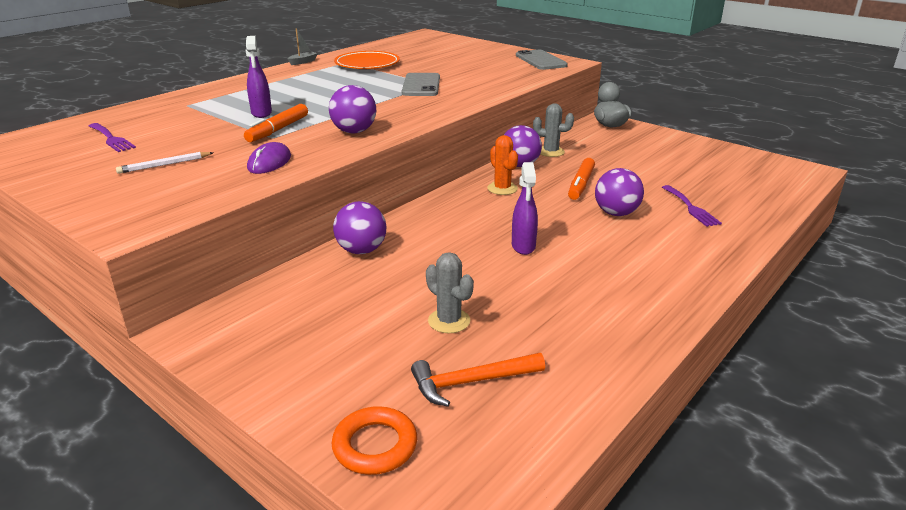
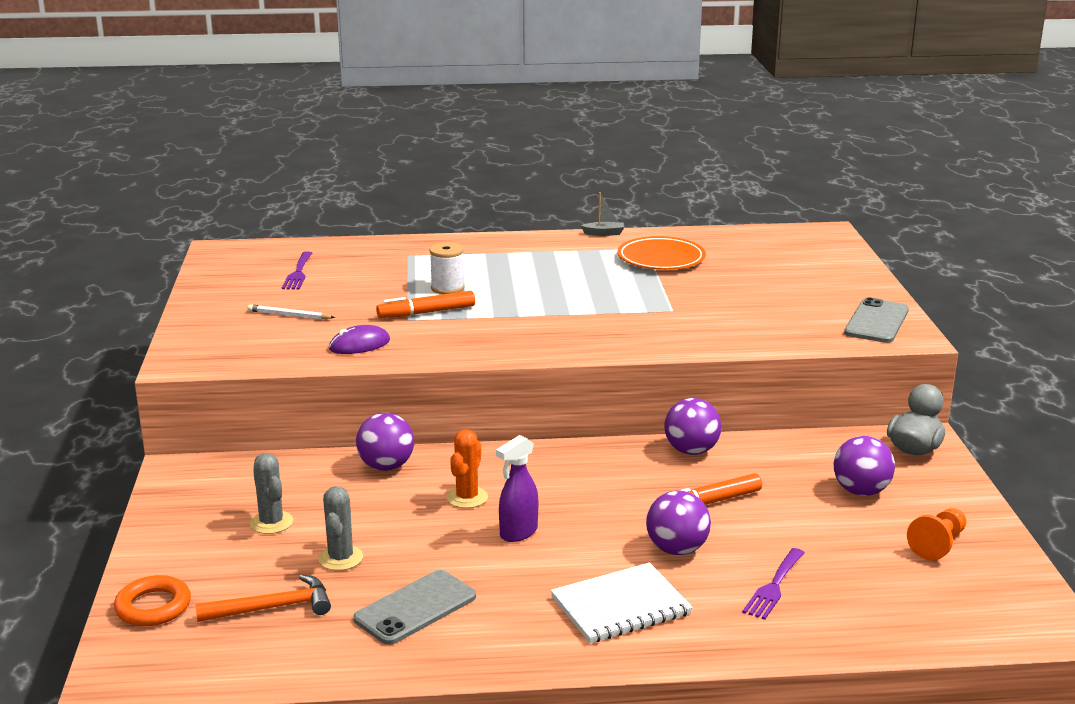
camera: 45 degrees right, 5 degrees down
(261, 113) = (447, 288): purple spray bottle -> white spool
(354, 132) = (481, 340): purple ball -> purple ball (861, 491)
(421, 85) = (656, 308): grey phone -> grey phone (415, 608)
(471, 382) = (273, 608): orange hammer -> orange hammer turned 135 degrees clockwise
(502, 188) = (618, 468): orange cactus -> orange cactus (467, 497)
(551, 152) = (760, 451): grey cactus -> grey cactus (271, 522)
(654, 254) = (620, 606): none -> white notebook
(704, 158) = (938, 545): none -> orange pawn

